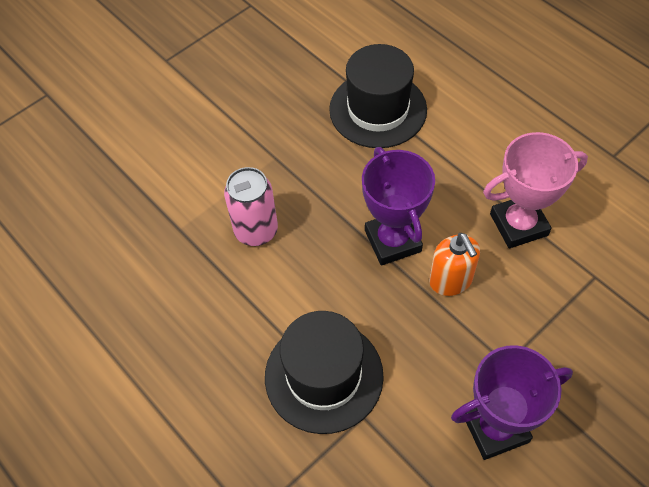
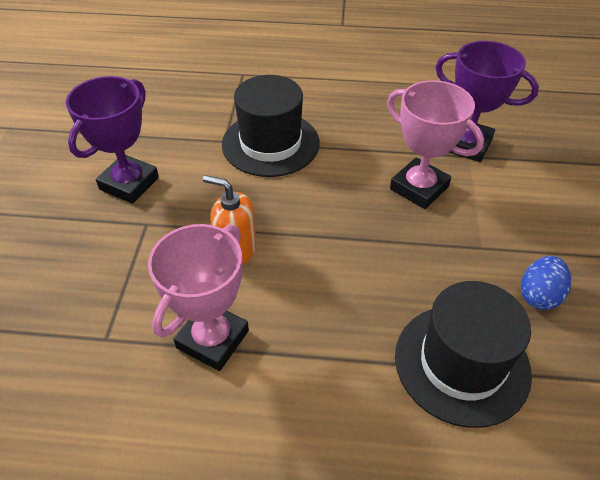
camera: 135 degrees right, 10 degrees down
(256, 231) = (419, 188): pink can -> pink trophy
(284, 109) = (539, 295): none -> blue egg
(393, 241) = (311, 249): purple trophy -> purple trophy (467, 145)

